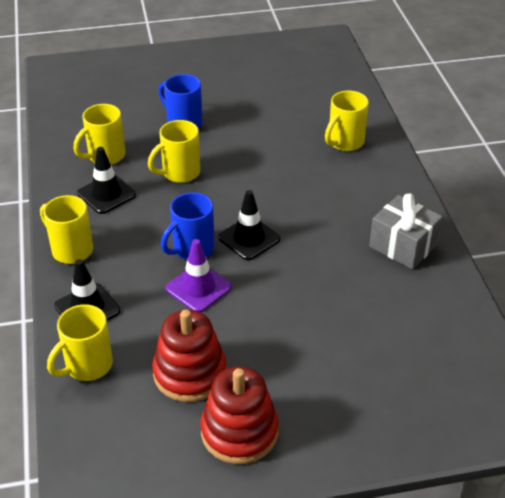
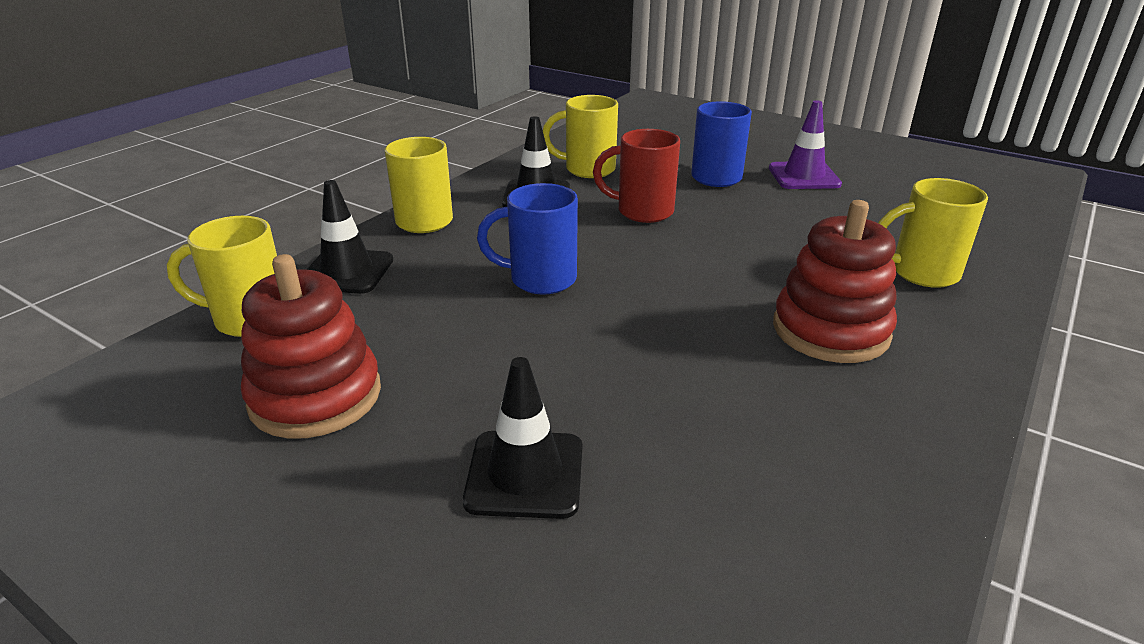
camera: 45 degrees right, 10 degrees down
(180, 173) = (642, 211): yellow mug -> red mug
(198, 288) = (481, 318): purple traffic cone -> purple traffic cone (804, 176)
(239, 432) = (234, 510): red stacking toy -> red stacking toy (830, 330)
(249, 238) = (625, 304): black traffic cone -> black traffic cone (525, 474)
(403, 246) = (859, 438): grey gift -> none

